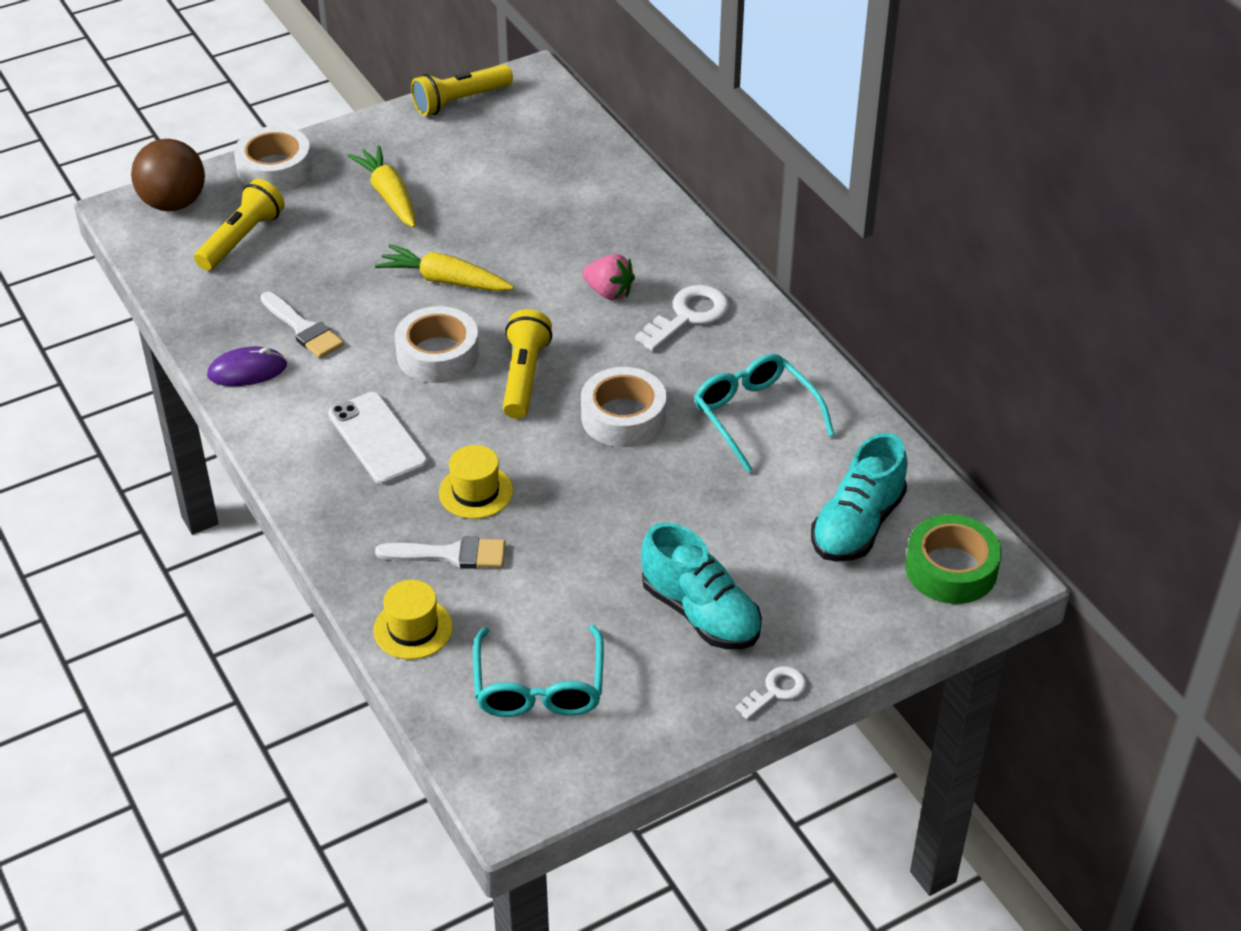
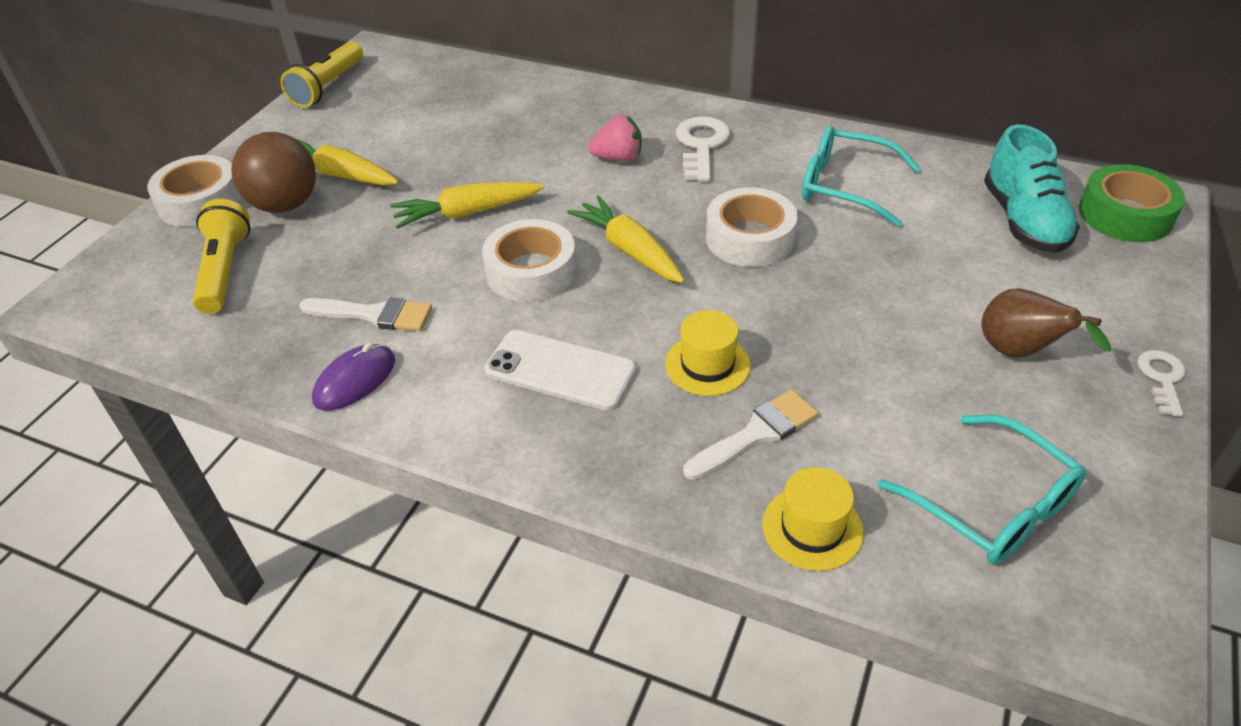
camera: 35 degrees left, 0 degrees up
(173, 203) = (116, 274): brown ball -> brown ball (285, 205)
(524, 376) = (629, 250): yellow flashlight -> yellow carrot
(700, 613) = (1019, 352): turquoise shoe -> brown pear

